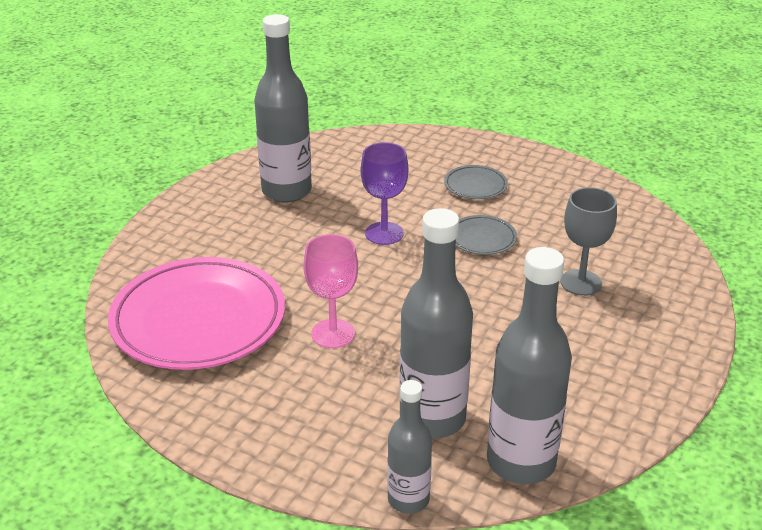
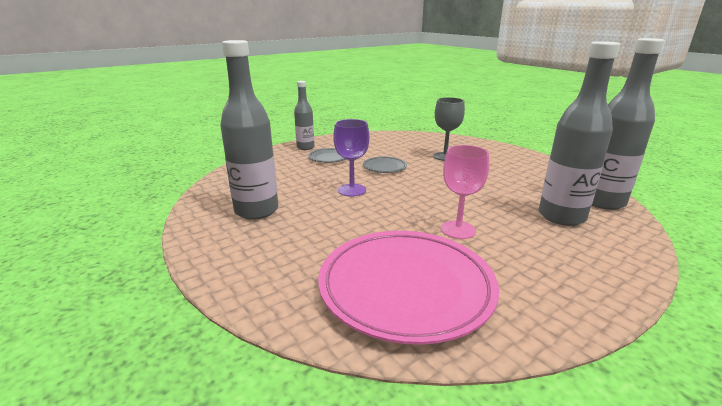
camera: 65 degrees left, 10 degrees down
(408, 499) = (646, 241): grey bottle -> grey bottle (305, 147)

